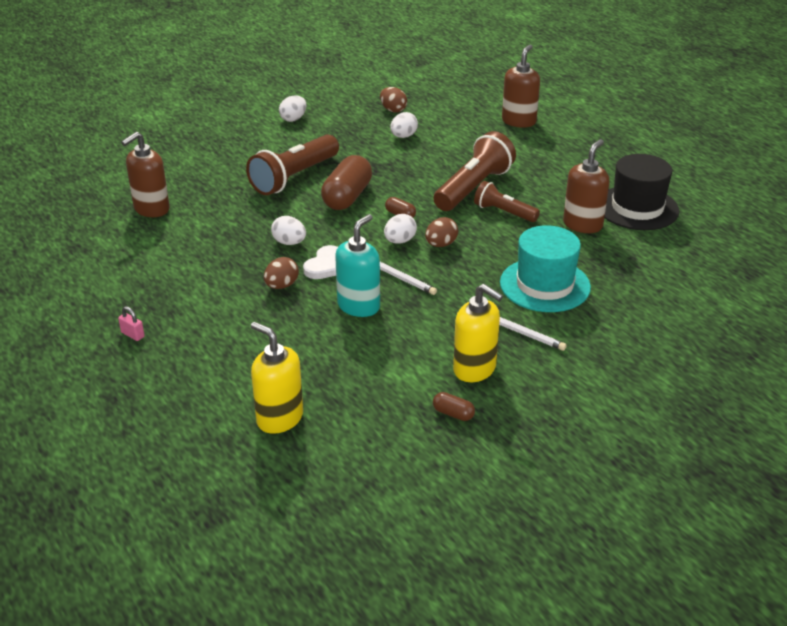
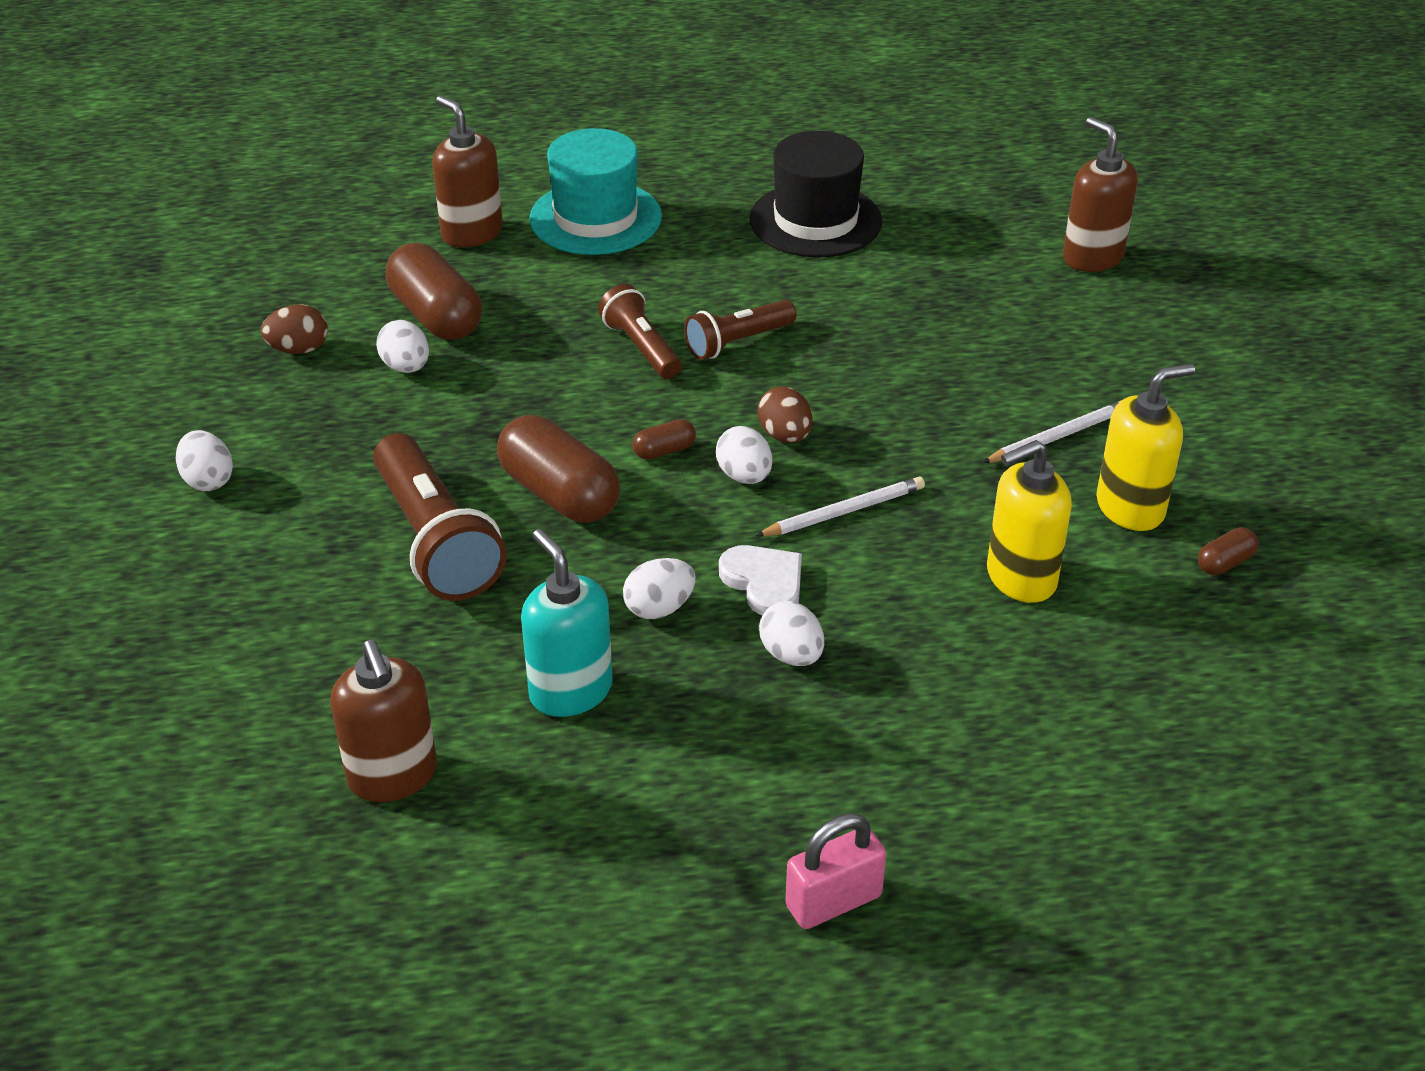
camera: 65 degrees left, 5 degrees up
(132, 335) = (833, 901): pink padlock -> pink padlock, size x1.81
(279, 418) = (1164, 756): yellow soap dispenser -> yellow soap dispenser (1020, 578)
(281, 286) = (791, 655): brown egg -> white egg
(359, 306) = (905, 579): turquoise soap dispenser -> turquoise soap dispenser (570, 691)
(446, 132) = (436, 316): none -> brown capsule
(473, 188) = (641, 348): brown flashlight -> brown flashlight, size x0.59
(545, 285) = (958, 372): turquoise hat -> turquoise hat (595, 218)
(582, 224) = (825, 282): brown soap dispenser -> brown soap dispenser (1092, 257)

